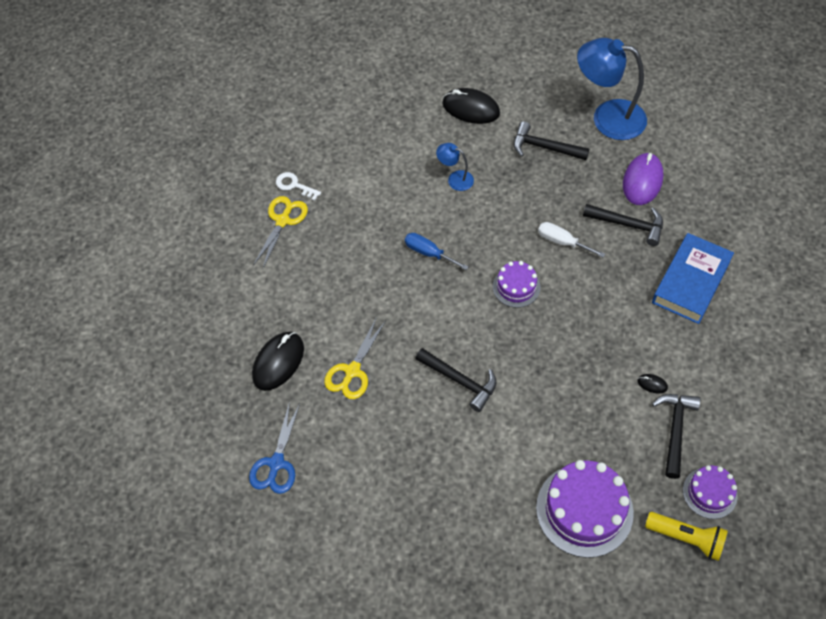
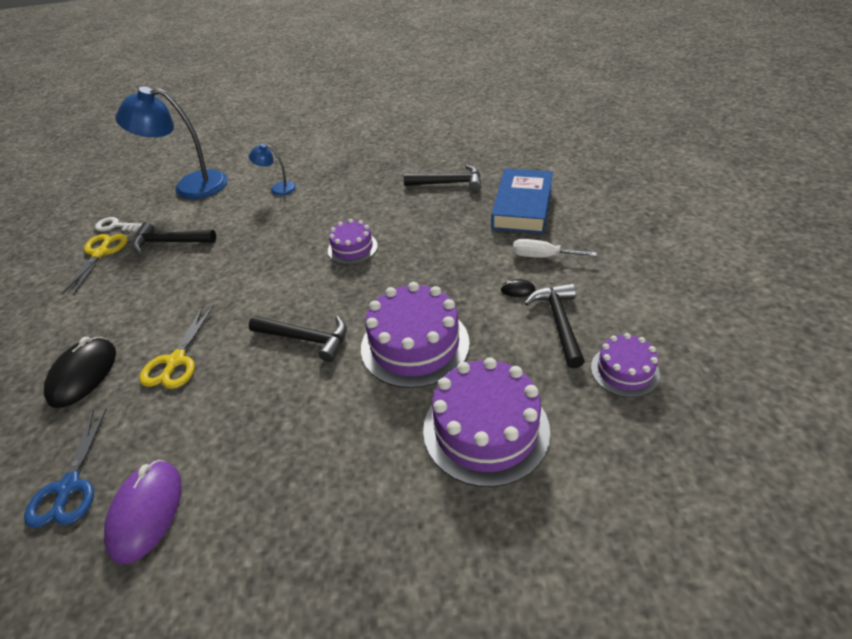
camera: 15 degrees left, 15 degrees down
(428, 253) = (257, 243): blue screwdriver -> none
(471, 109) = (286, 145): black mouse -> none
(544, 147) = (357, 153): black hammer -> black hammer (170, 242)
(549, 415) = (415, 345): none -> purple cake
(562, 242) = (390, 207): white screwdriver -> white screwdriver (542, 256)
(607, 117) = (408, 127): blue lamp -> blue lamp (190, 186)
(642, 181) = (451, 155): purple mouse -> purple mouse (146, 512)
(686, 538) = (621, 425): yellow flashlight -> none

